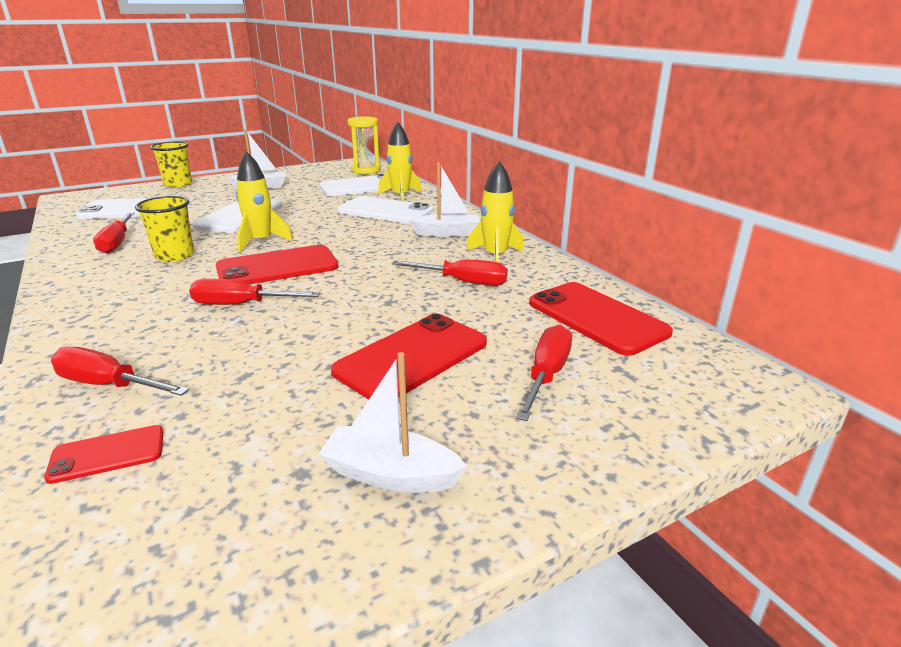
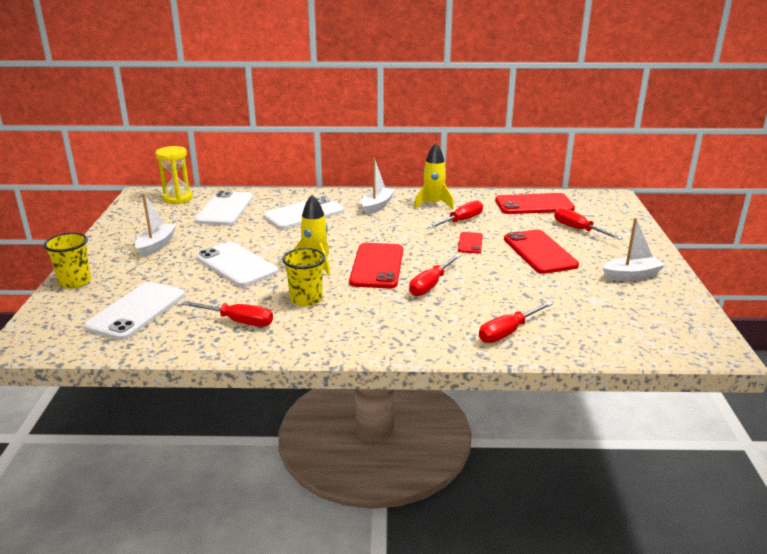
camera: 60 degrees left, 0 degrees up
(107, 454) = (580, 334): red phone -> red phone (470, 243)
(390, 474) = (631, 275): white boat -> white boat turned 150 degrees counterclockwise
(401, 196) = (275, 202): yellow rocket -> none

